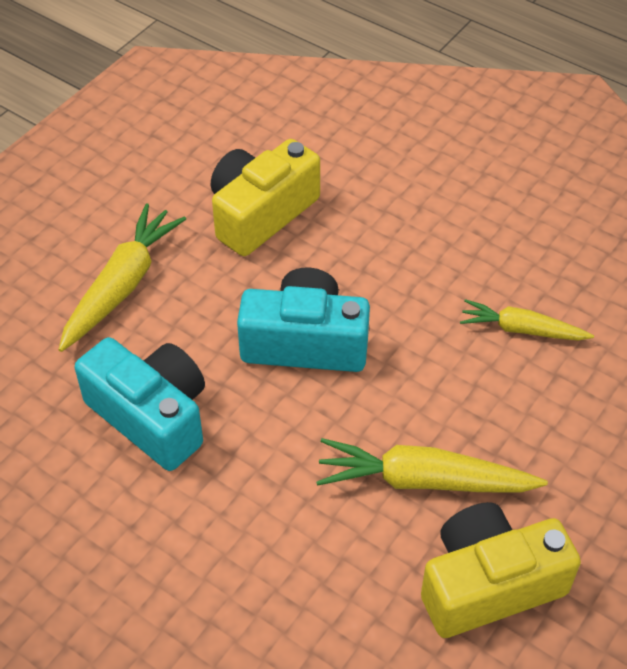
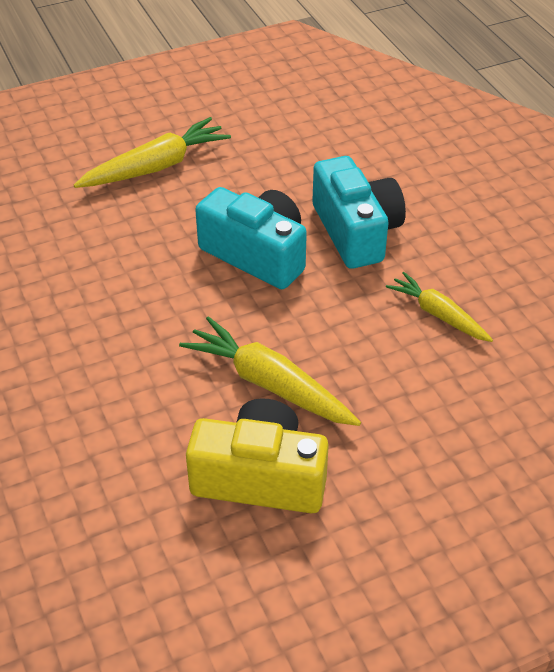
camera: 30 degrees right, 5 degrees down
(152, 416) = (107, 256): turquoise camera -> turquoise camera (356, 231)
(261, 213) = (295, 158): yellow camera -> none

